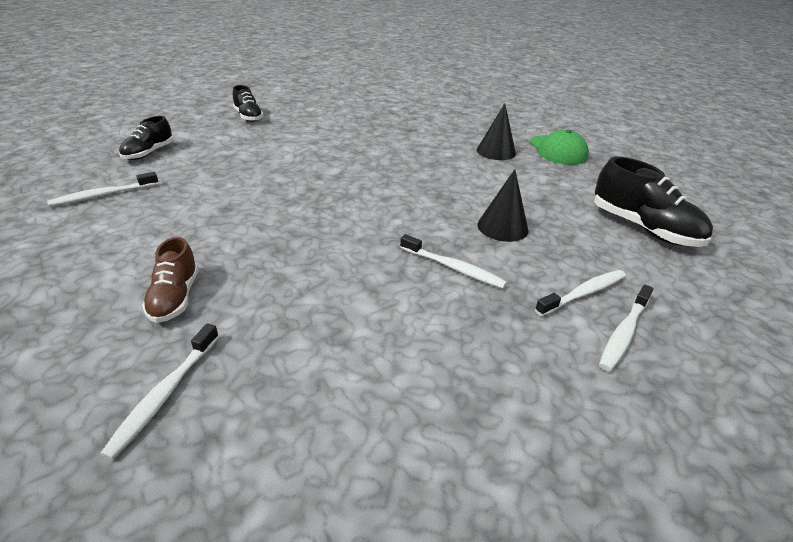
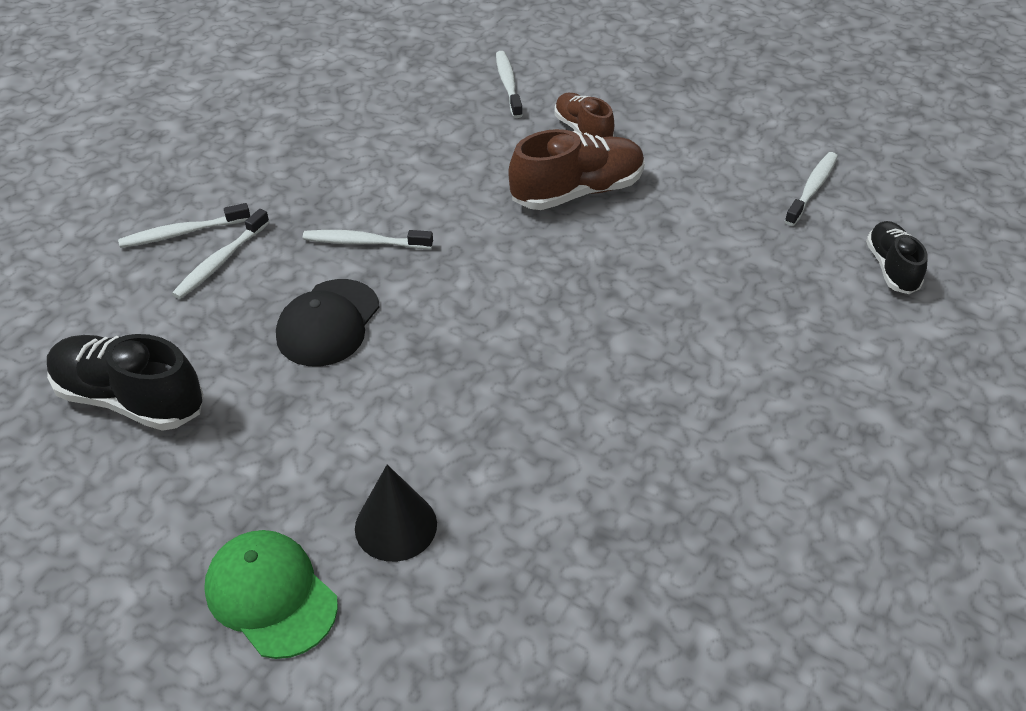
camera: 155 degrees right, 10 degrees up
(248, 117) = (919, 429): black shoe -> none
(254, 247) = (577, 192): none -> brown shoe
(502, 227) = (328, 323): black cone -> black cap
(624, 333) = (182, 233): white toothbrush -> white toothbrush turned 120 degrees counterclockwise

